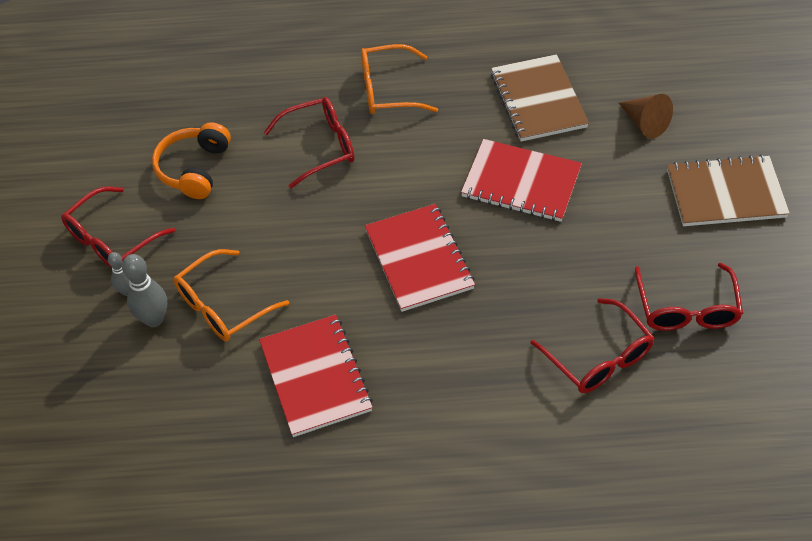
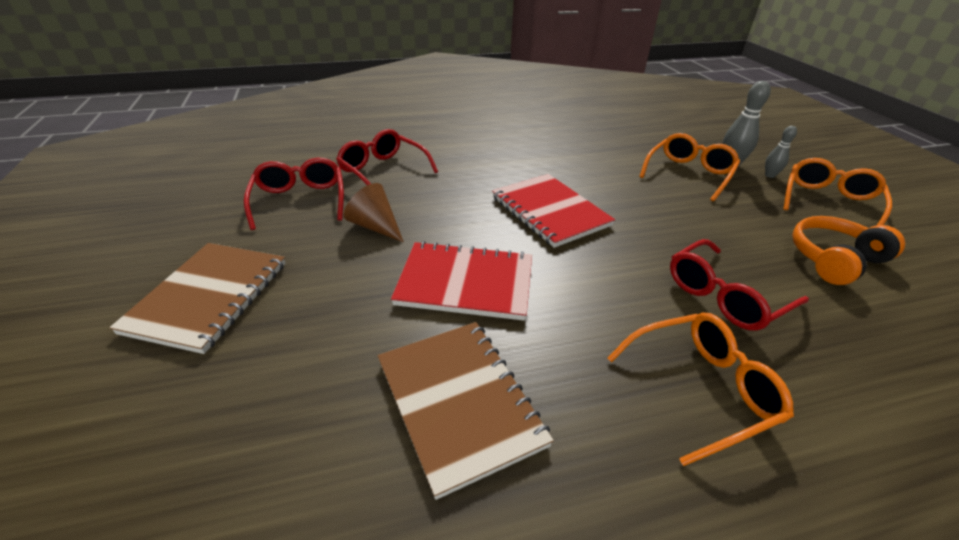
camera: 165 degrees right, 15 degrees down
(111, 239) = (828, 201): red glasses -> orange glasses
(194, 169) = (834, 259): orange headphones -> orange headphones turned 120 degrees counterclockwise
(315, 377) = (589, 149): red notebook -> none
(644, 123) = (287, 382): brown cone -> brown cone (375, 226)
(725, 193) = (209, 297): brown notebook -> brown notebook turned 60 degrees counterclockwise

